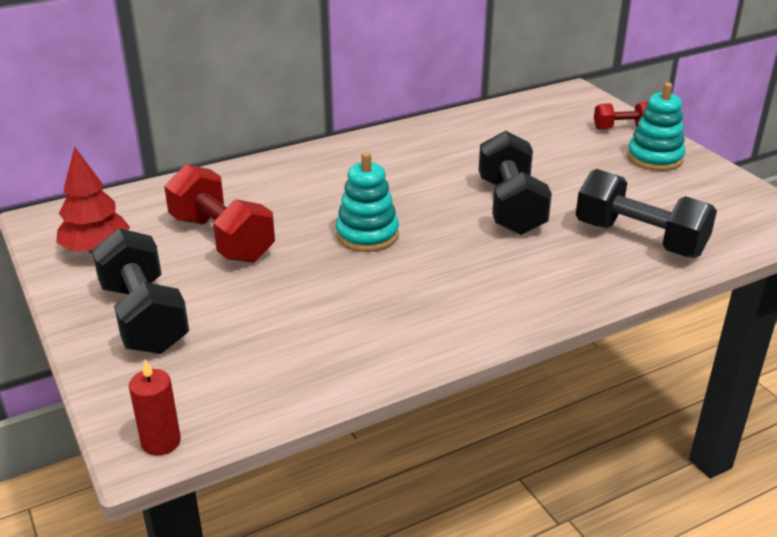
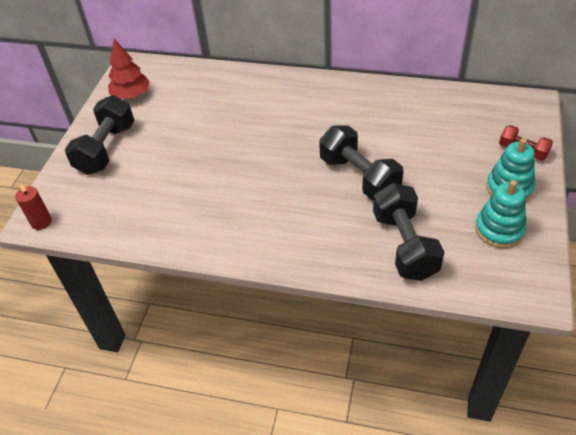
camera: 45 degrees right, 15 degrees up
(221, 239) = (188, 118): red dumbbell -> none
(367, 235) = (257, 154): turquoise stacking toy -> turquoise stacking toy (499, 229)
(511, 207) = (359, 177): black dumbbell -> black dumbbell turned 75 degrees counterclockwise

